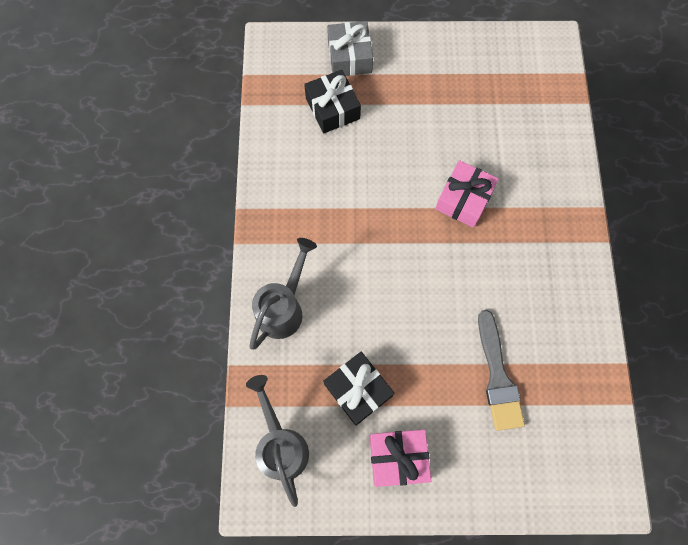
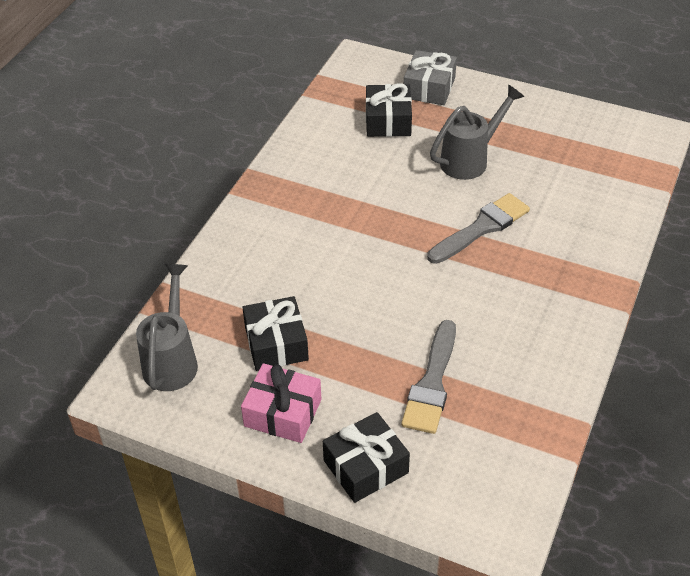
camera: 25 degrees right, 25 degrees down
(284, 307) = (244, 255): grey watering can -> grey watering can (470, 159)
(463, 199) = (481, 228): pink gift -> grey brush
(486, 480) = (366, 467): none -> black gift

